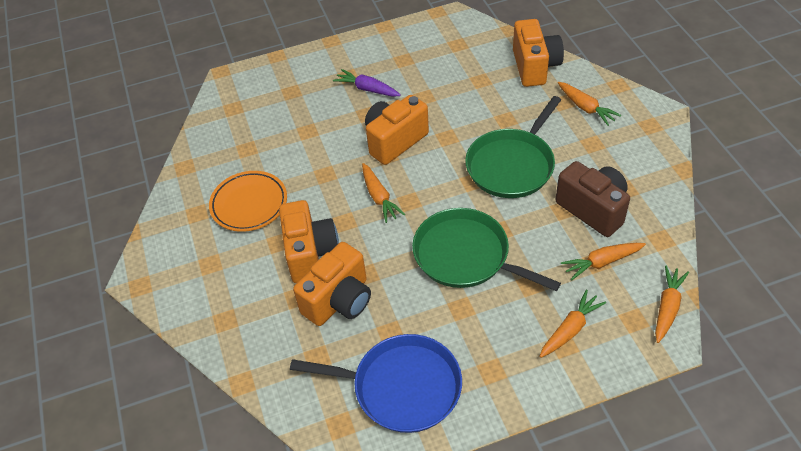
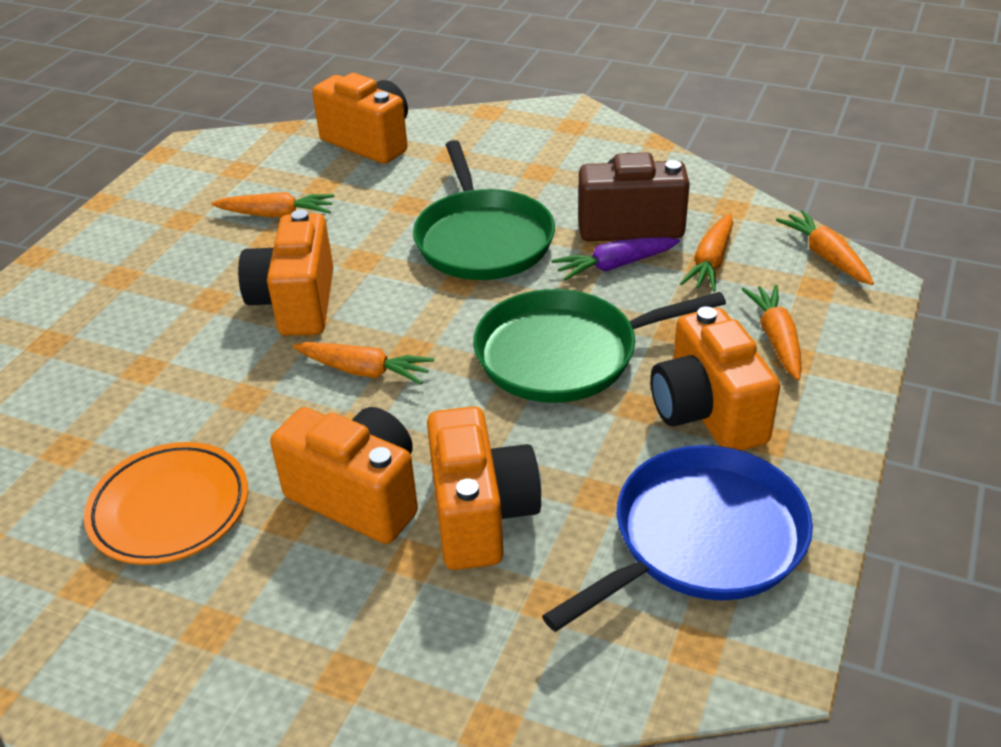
camera: 50 degrees left, 10 degrees down
(367, 89) = (173, 275): purple carrot -> purple carrot (614, 266)
(484, 336) = (707, 413): none -> orange camera
(586, 108) = (484, 146): orange carrot -> orange carrot (277, 214)

